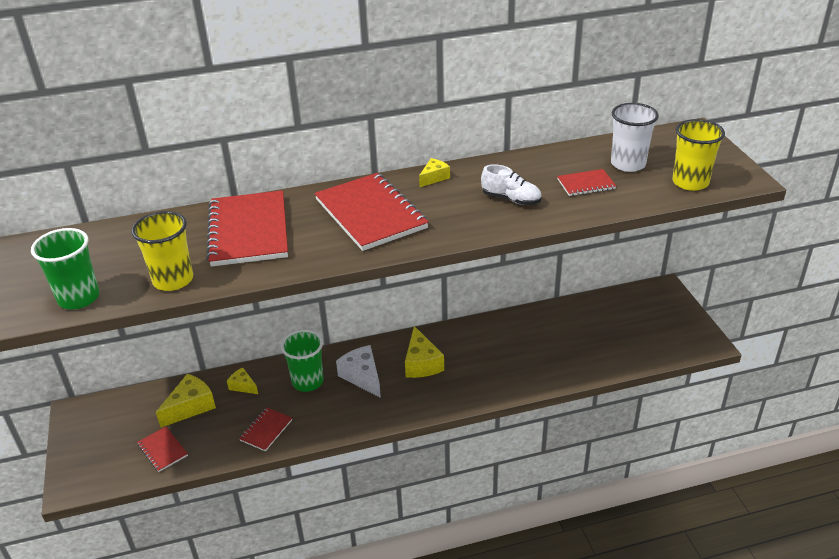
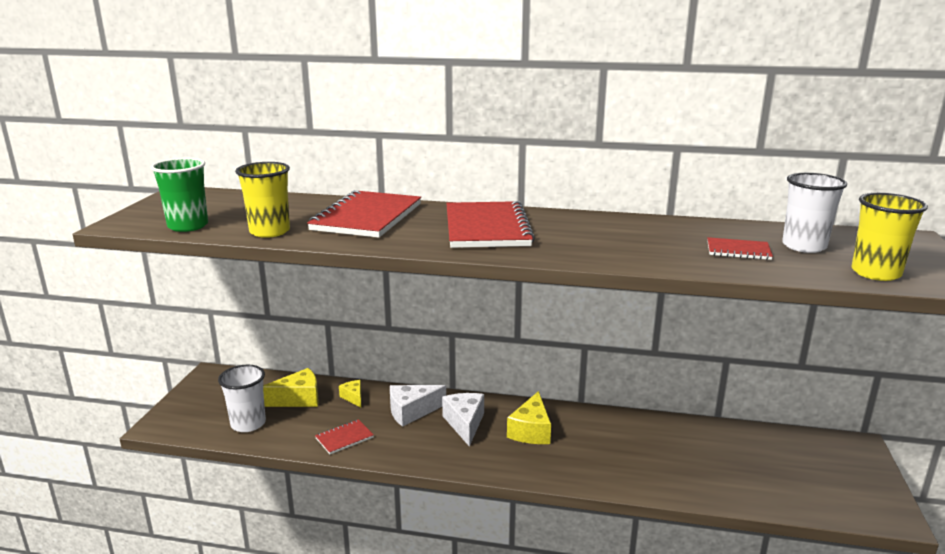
camera: 25 degrees right, 15 degrees down
(162, 450) = (248, 424): red notebook -> white cup
(307, 381) = (411, 412): green cup -> white cheese
(434, 178) = (574, 218): yellow cheese -> none
(511, 199) = (641, 245): white shoe -> none

